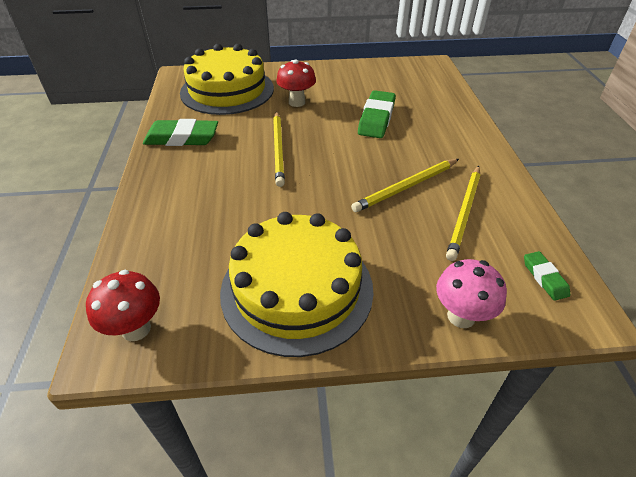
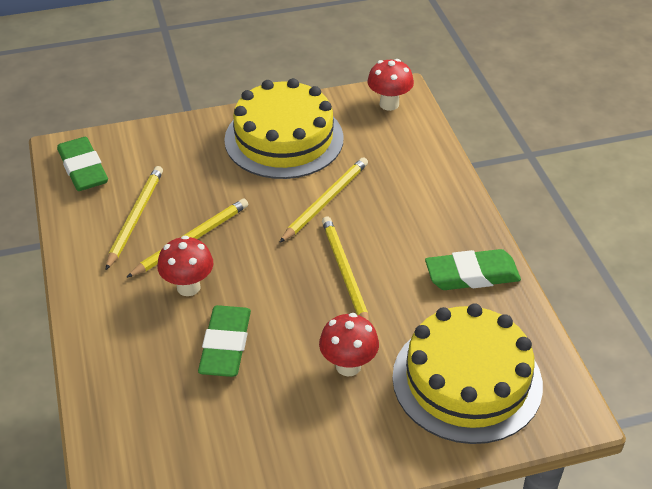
camera: 170 degrees right, 0 degrees up
(273, 207) = (325, 201): none -> yellow pencil
(405, 153) = (188, 287): none -> red mushroom
(461, 316) = (159, 136): pink mushroom -> none
(544, 278) = (83, 169): green eraser -> green eraser, size x1.88

